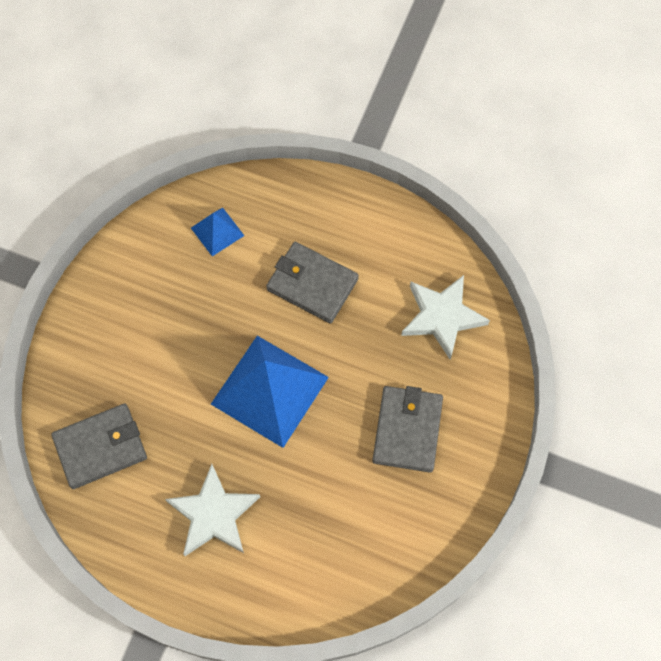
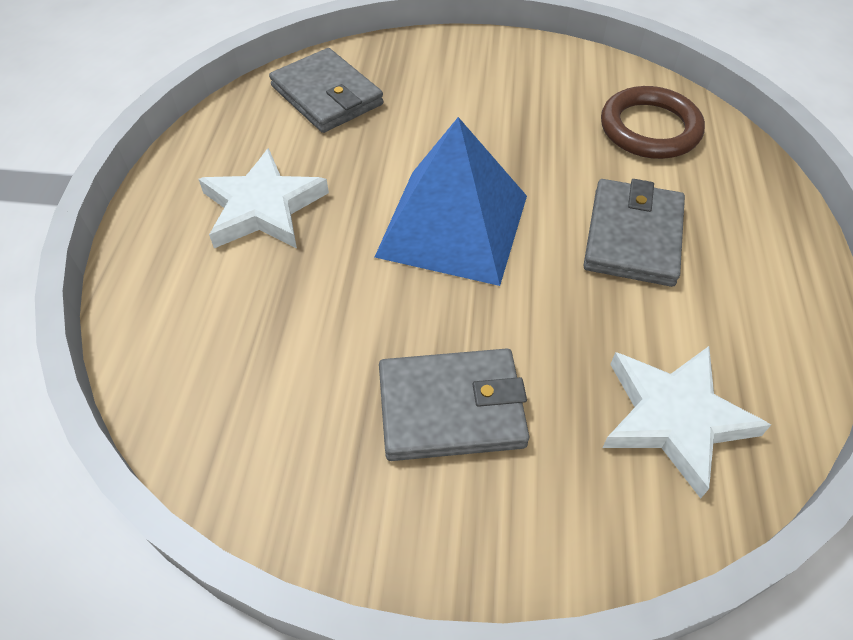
camera: 75 degrees right, 15 degrees down
(217, 231) = (649, 128): blue pyramid -> brown ring

